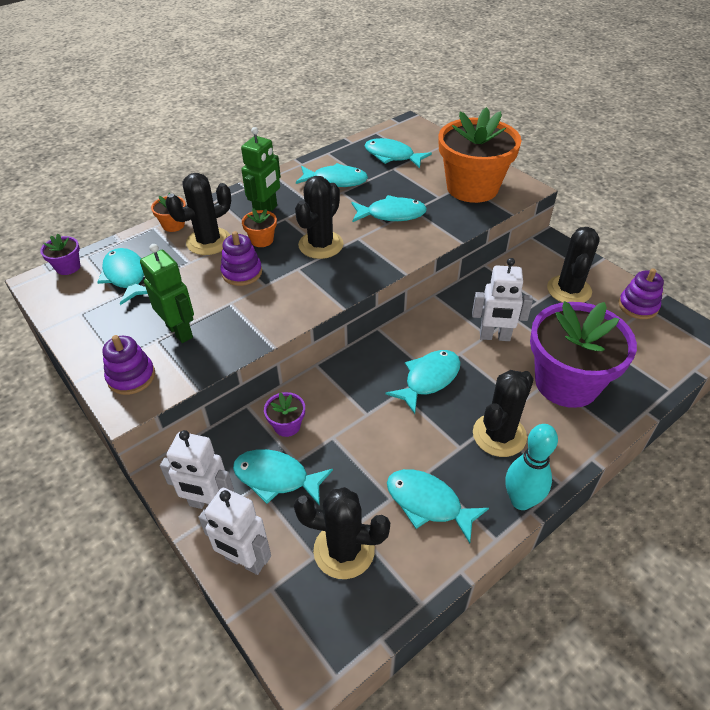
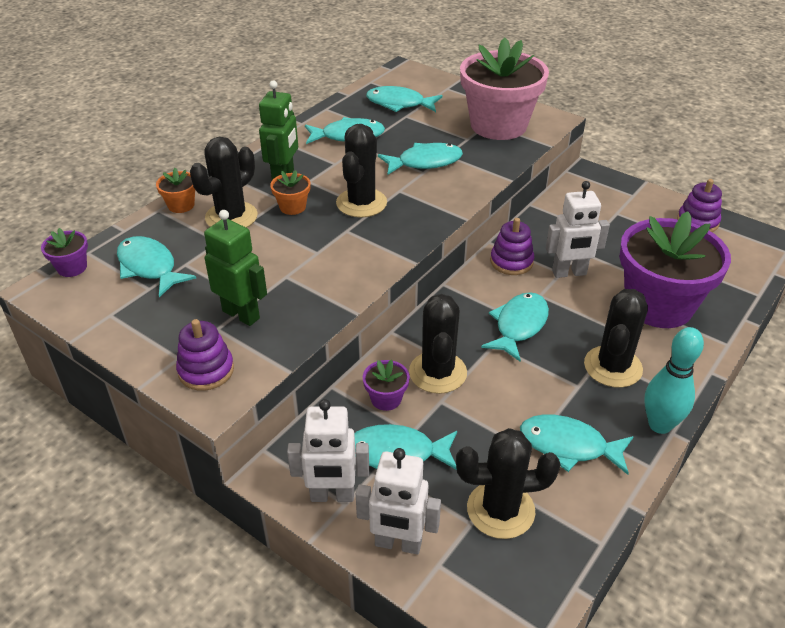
camera: 15 degrees left, 5 degrees down
(242, 272) = (285, 243): purple stacking toy -> purple stacking toy (511, 262)
(472, 188) = (498, 125): orange flower pot -> pink flower pot
(569, 290) = (625, 216): black cactus -> black cactus (438, 372)

